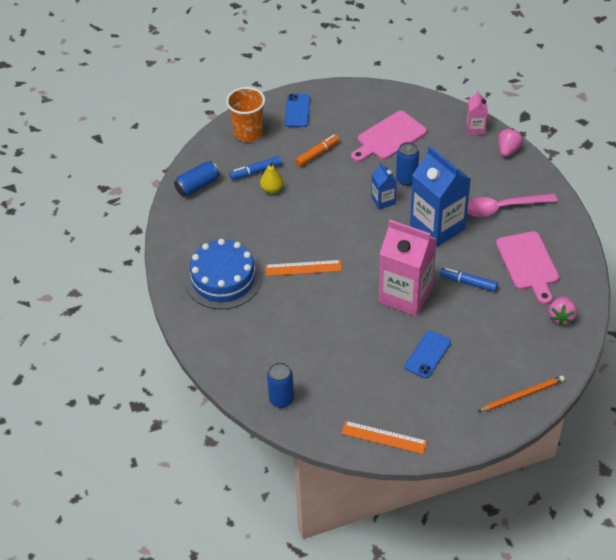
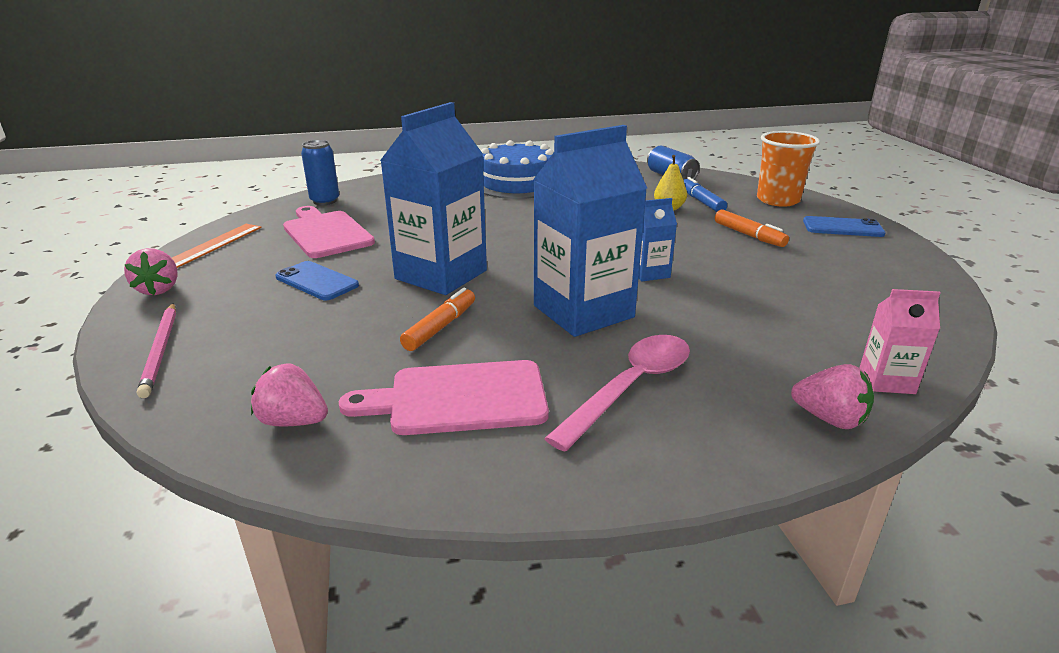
camera: 95 degrees right, 20 degrees down
(303, 268) = (521, 218): orange ruler -> none
(389, 137) = (811, 288): pink cutting board -> pink cutting board (326, 233)
(405, 295) = (441, 275): pink carton -> blue carton
(406, 179) = (703, 294): blue can -> none
(457, 434) = (159, 289): none -> pink strawberry
(468, 283) = (440, 327): blue marker -> orange marker
(503, 208) = (631, 387): pink spoon -> pink spoon turned 45 degrees clockwise
(522, 395) = (161, 350): orange pencil -> pink pencil

